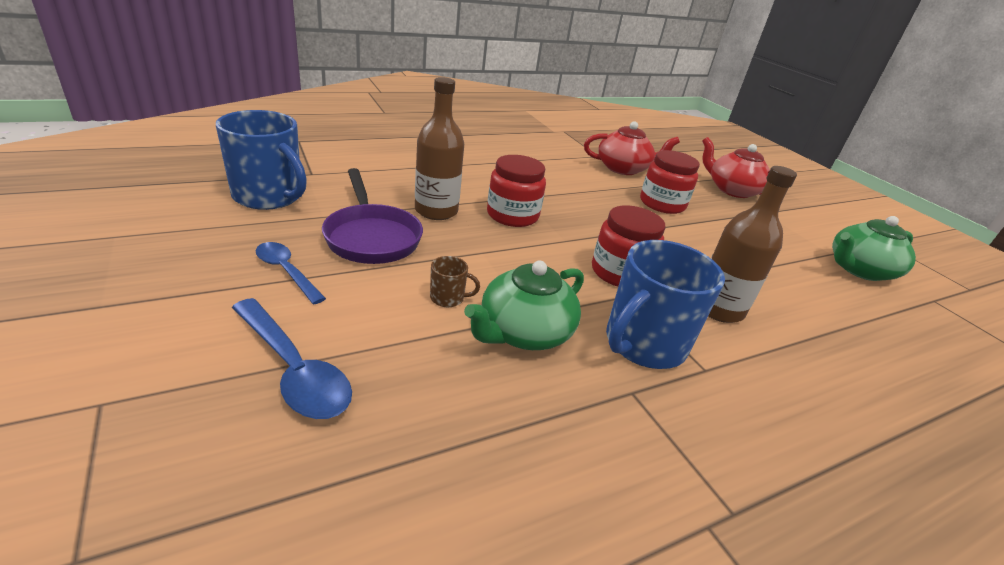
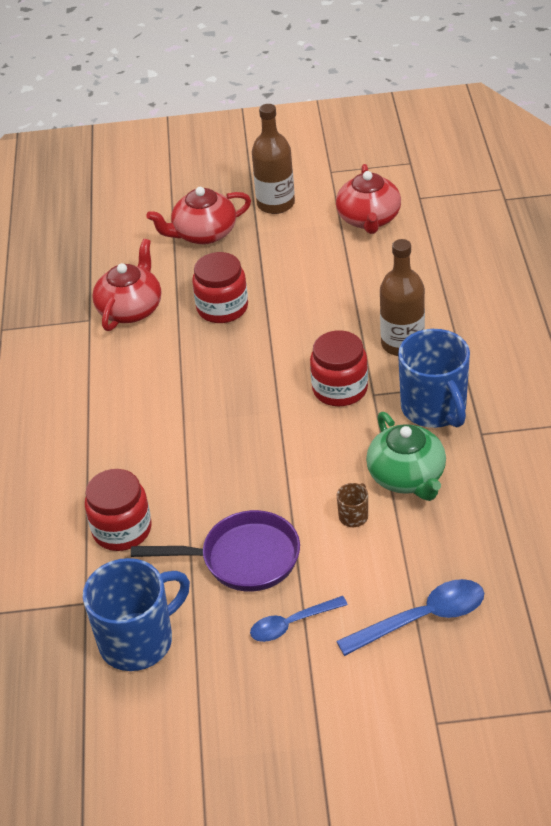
camera: 60 degrees left, 10 degrees up
(436, 211) = (200, 500): brown bottle -> brown bottle (275, 204)
(512, 215) = (222, 439): red jar -> red jar (122, 529)
(859, 270) = (369, 219): green teapot -> red teapot

